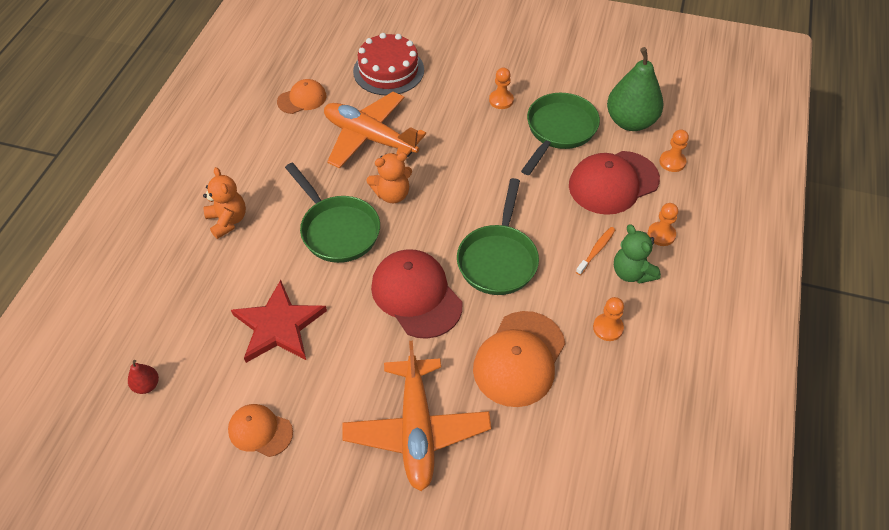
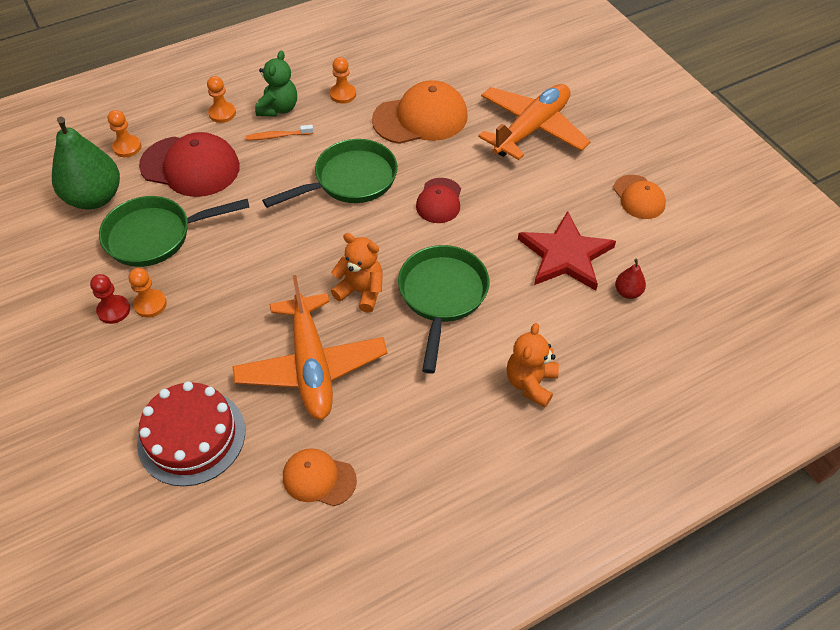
camera: 135 degrees left, 0 degrees up
(147, 385) = (706, 286): red pear -> red pear (627, 292)
(416, 295) = (439, 201): red cap -> red cap, size x0.57
(514, 84) = (114, 310): none -> red pawn

